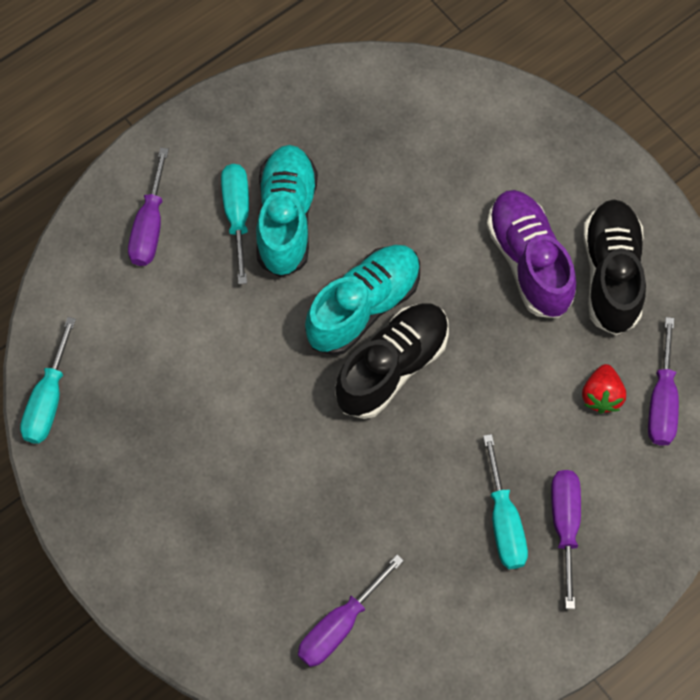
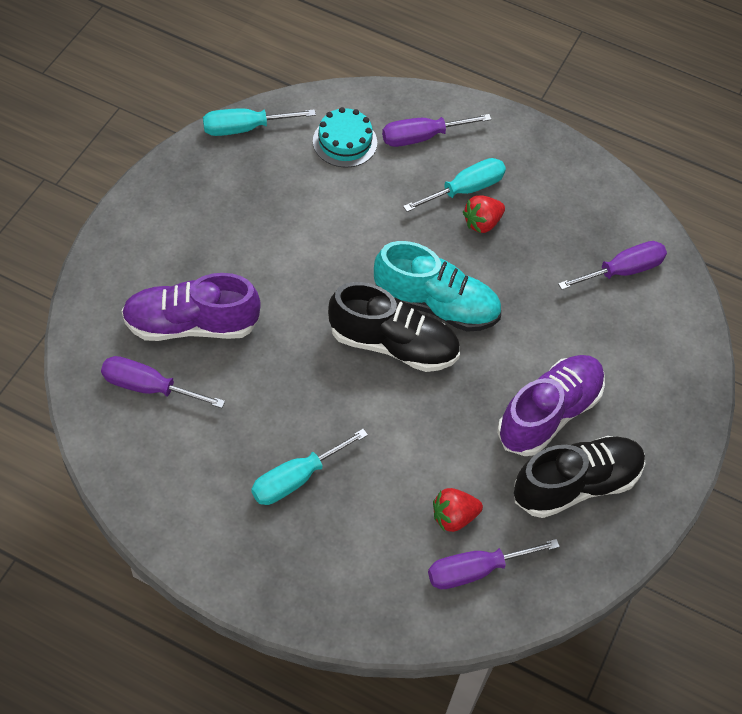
camera: 60 degrees right, 10 degrees down
(118, 305) = (345, 142): none -> turquoise cake
(282, 554) = (191, 325): none -> purple shoe
(286, 219) = (482, 223): turquoise shoe -> red strawberry
(565, 525) = (316, 529): purple screwdriver -> purple screwdriver (622, 271)

